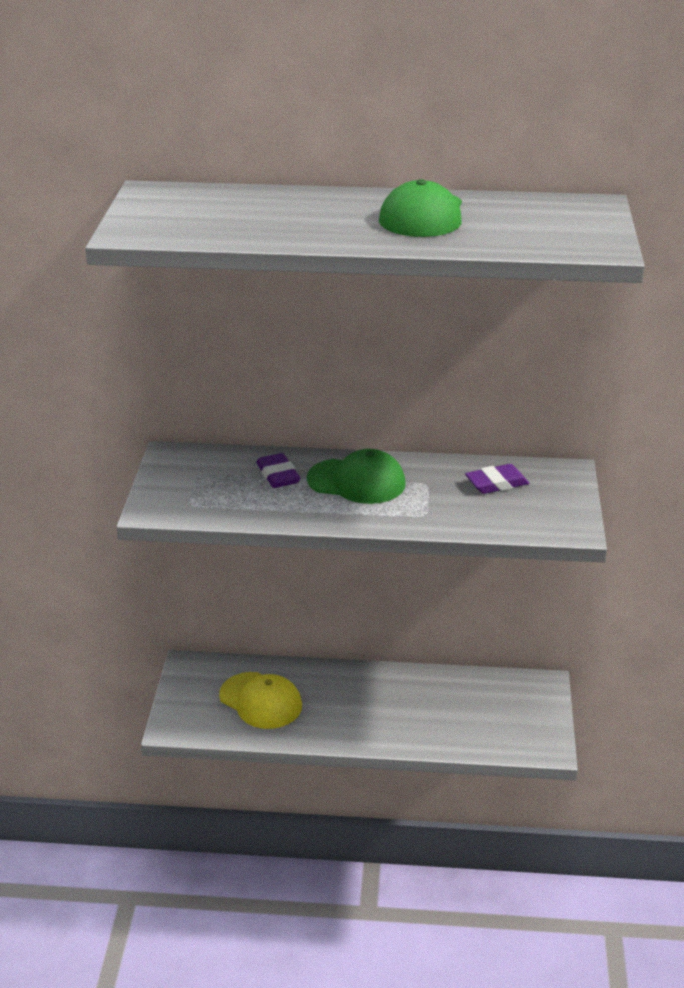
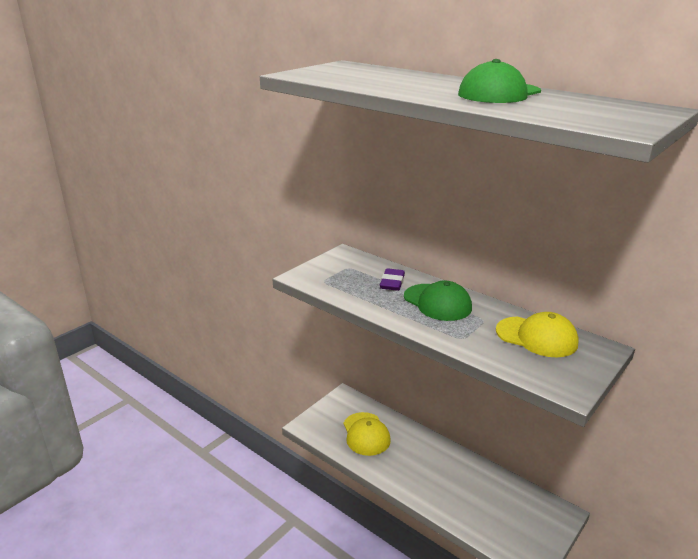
camera: 35 degrees right, 5 degrees down
(496, 483) = (536, 337): purple eraser -> yellow cap

